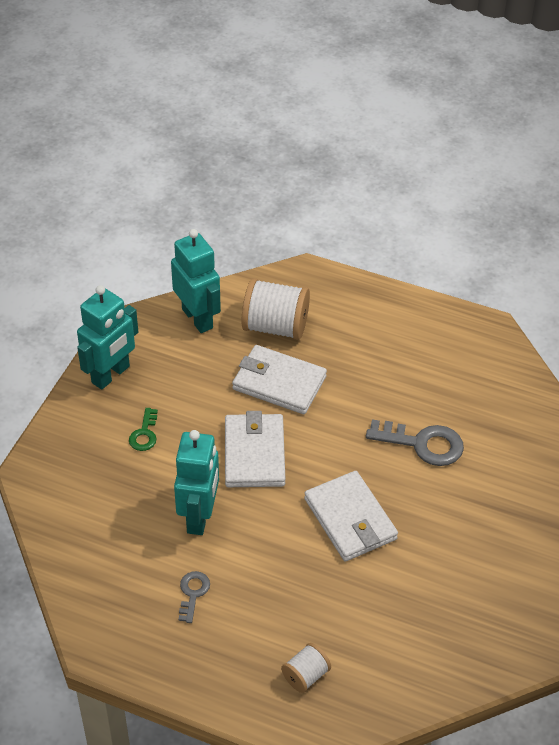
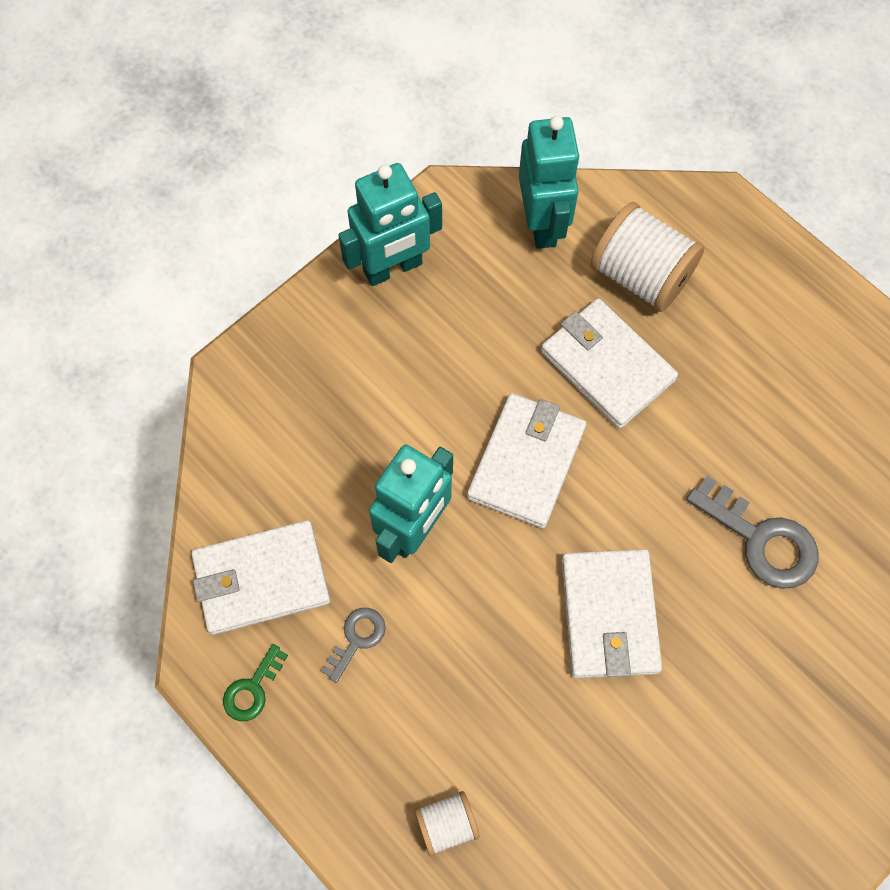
camera: 25 degrees right, 20 degrees up
(110, 583) = (261, 579): none -> white wallet
(144, 434) = (397, 375): green key -> green key (252, 689)

